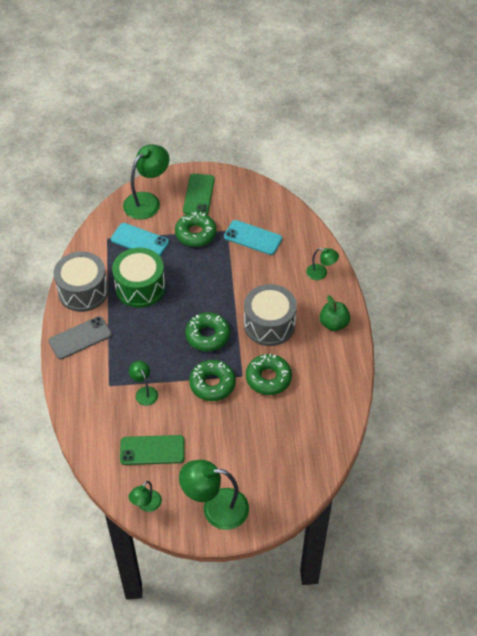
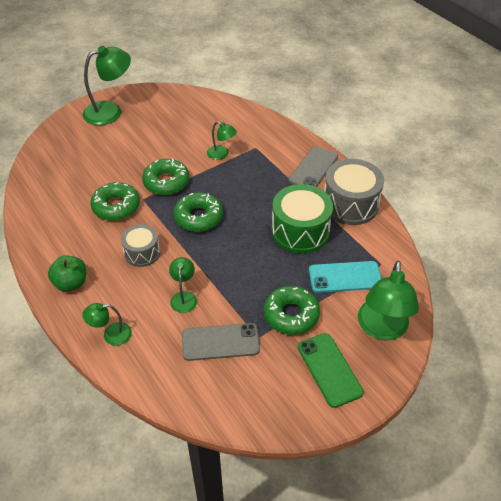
camera: 150 degrees right, 5 degrees down
(146, 505) = (164, 95): green lamp -> green lamp (184, 297)
(152, 450) = (184, 123): green phone -> none
(253, 238) = (220, 342): turquoise phone -> grey phone
(269, 324) = (142, 253): grey drum -> grey drum, size x0.60

